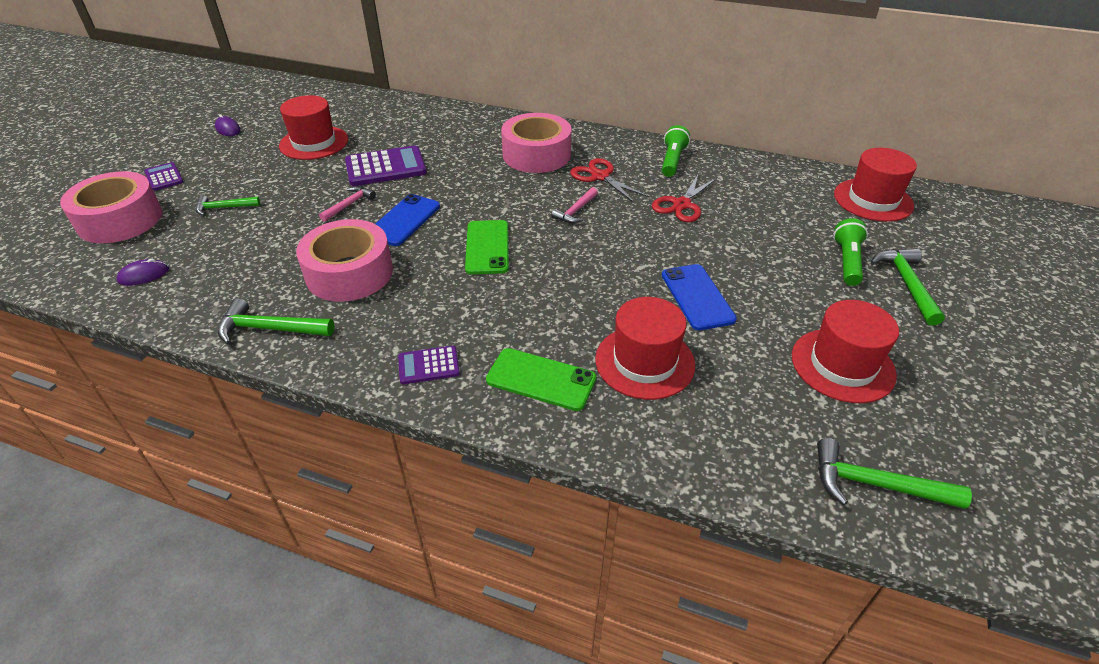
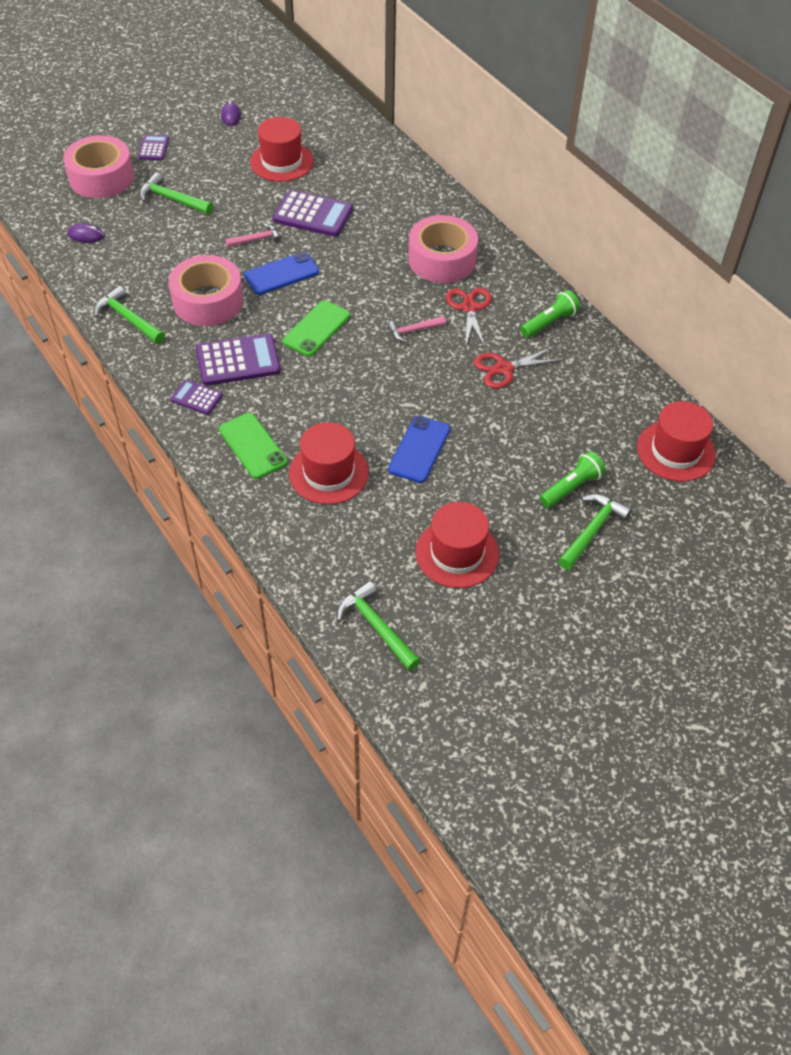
camera: 35 degrees right, 10 degrees up
(224, 208) = (172, 199): green hammer -> green hammer, size x1.51
(438, 309) = (238, 361): none -> purple calculator

